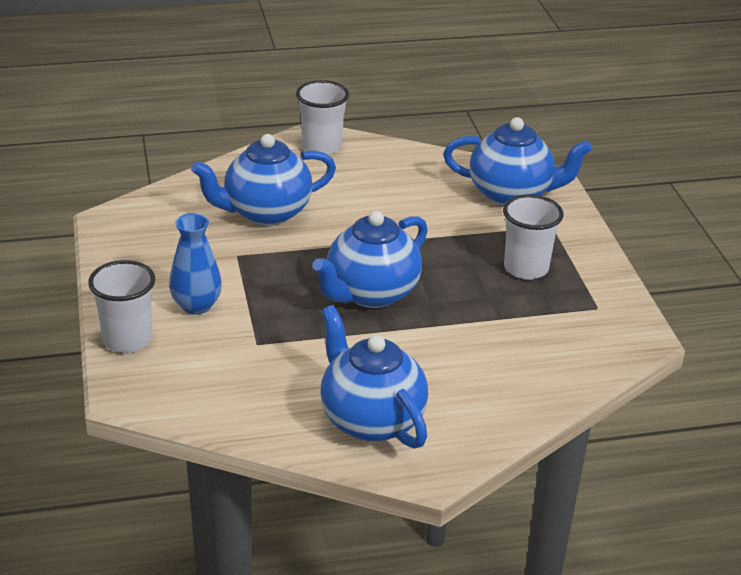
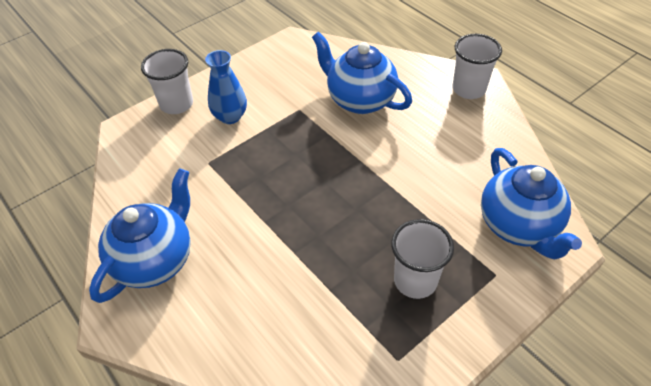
camera: 65 degrees right, 15 degrees up
(371, 293) = (305, 196): blue teapot -> none

